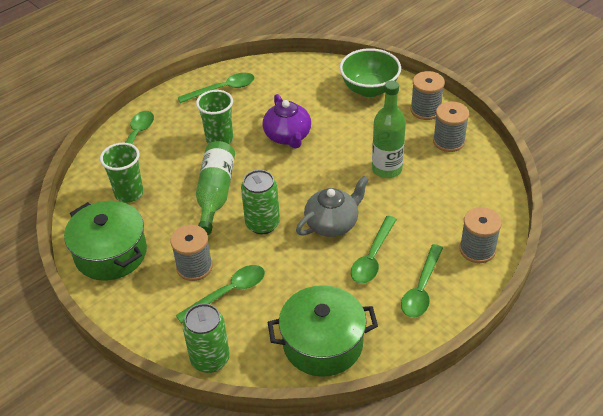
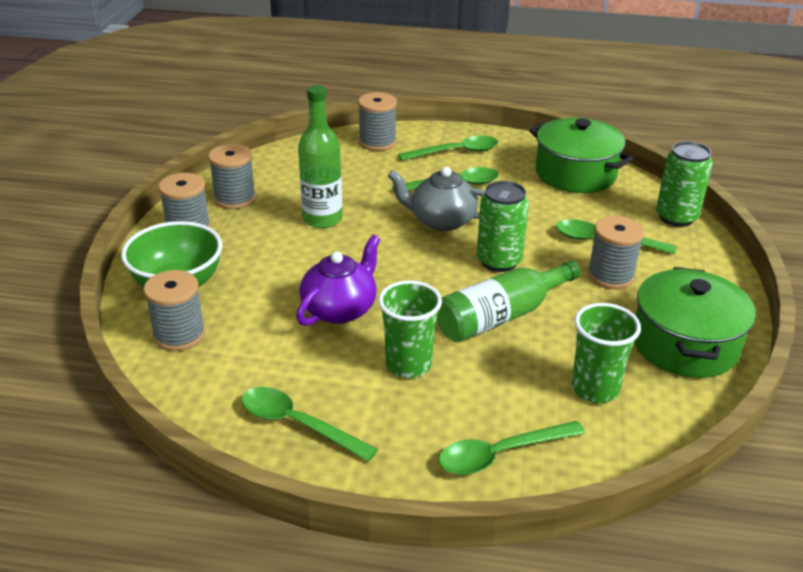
camera: 130 degrees left, 10 degrees down
(324, 77) = (179, 335): none -> grey spool

